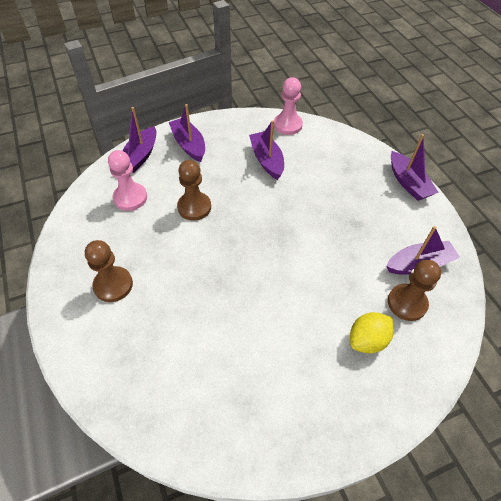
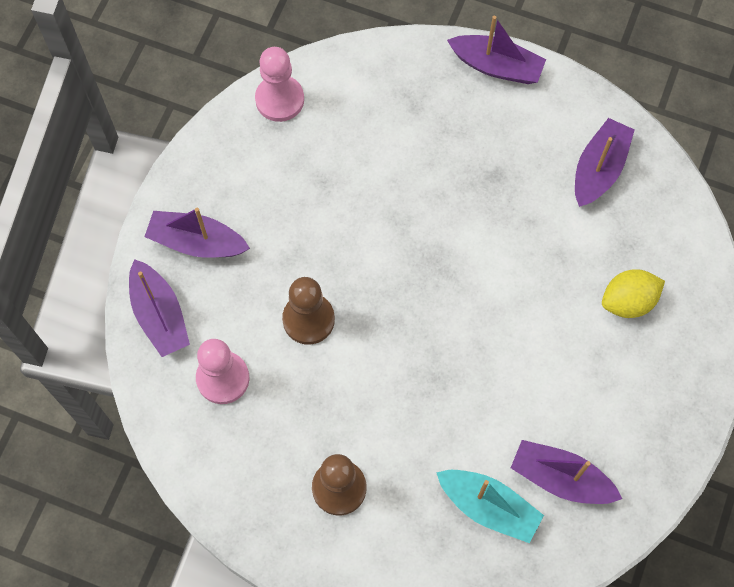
camera: 45 degrees left, 15 degrees up
(166, 367) = (488, 507): none -> turquoise boat
(267, 160) = (314, 178): purple boat -> purple boat (561, 478)
(367, 340) = (628, 301): yellow lemon -> yellow lemon turned 60 degrees clockwise
(407, 303) = (626, 226): brown pawn -> none

